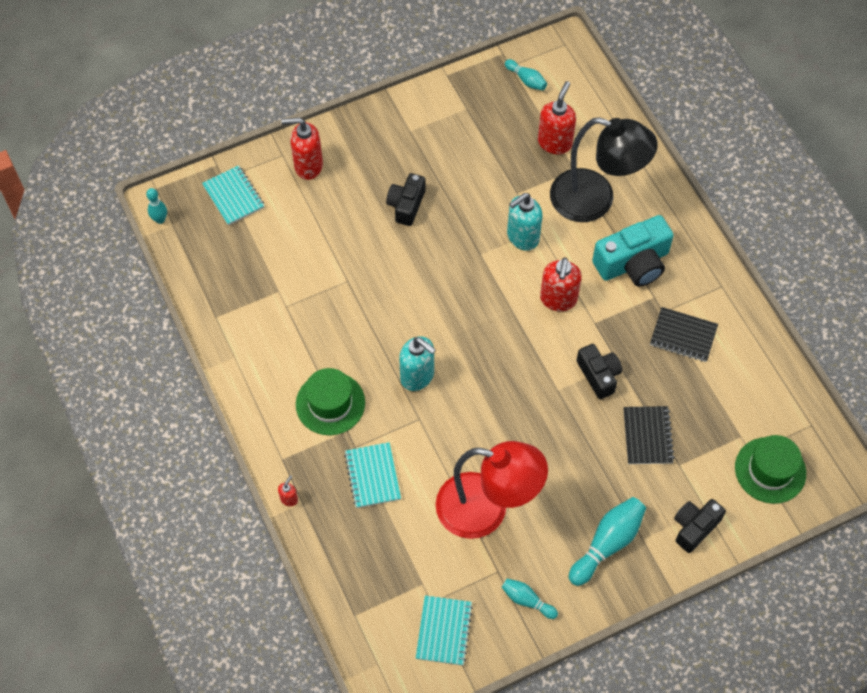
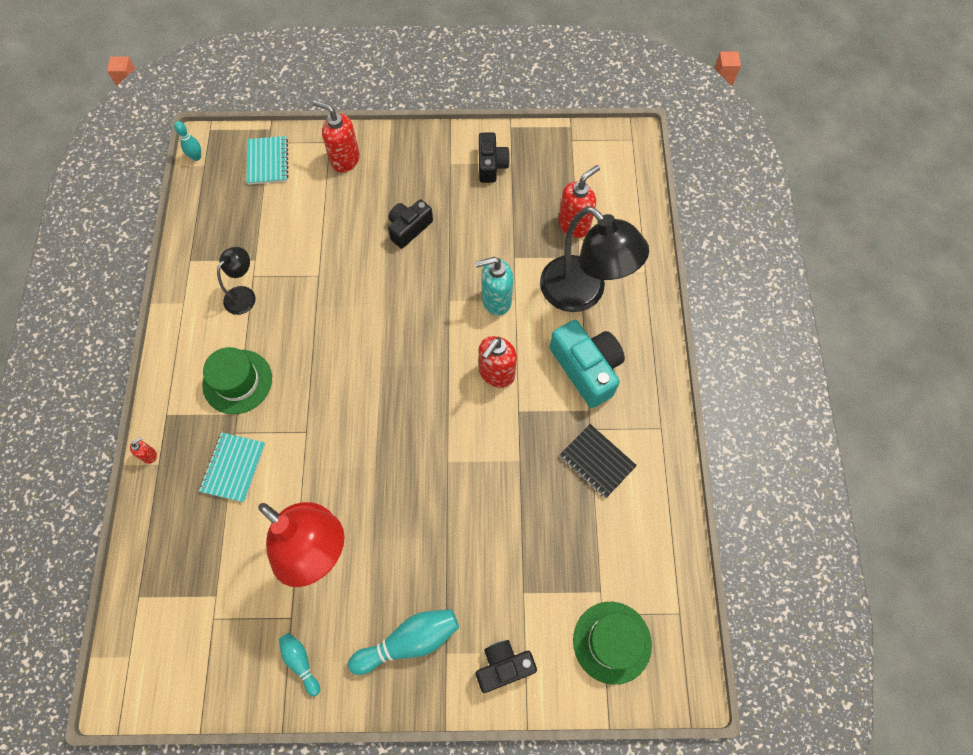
camera: 25 degrees right, 5 degrees up
(288, 326) = (244, 295): none -> black lamp
(417, 376) = (328, 391): turquoise soap dispenser -> none
(444, 631) = (207, 654): turquoise notebook -> none
(526, 80) = (579, 158): turquoise bowling pin -> none
(599, 375) = (494, 464): black camera -> black camera (491, 165)
(633, 263) = (586, 368): turquoise camera -> turquoise camera turned 120 degrees counterclockwise
(647, 436) = (508, 548): black notebook -> none

